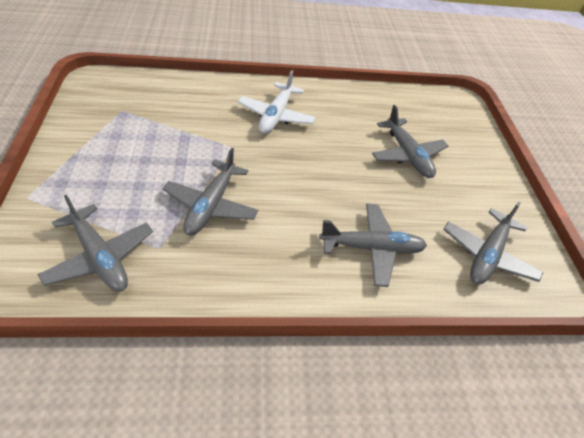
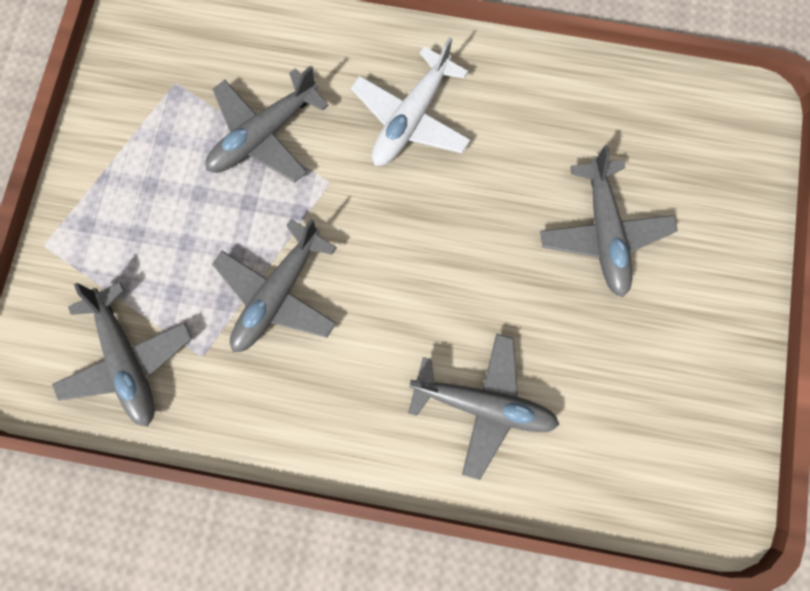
camera: 20 degrees right, 30 degrees up
(487, 255) = (649, 444): grey plane -> grey plane (264, 135)

